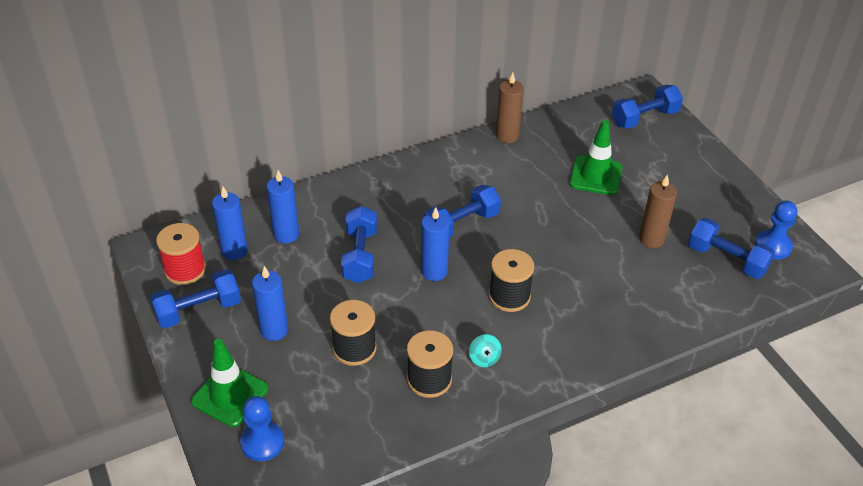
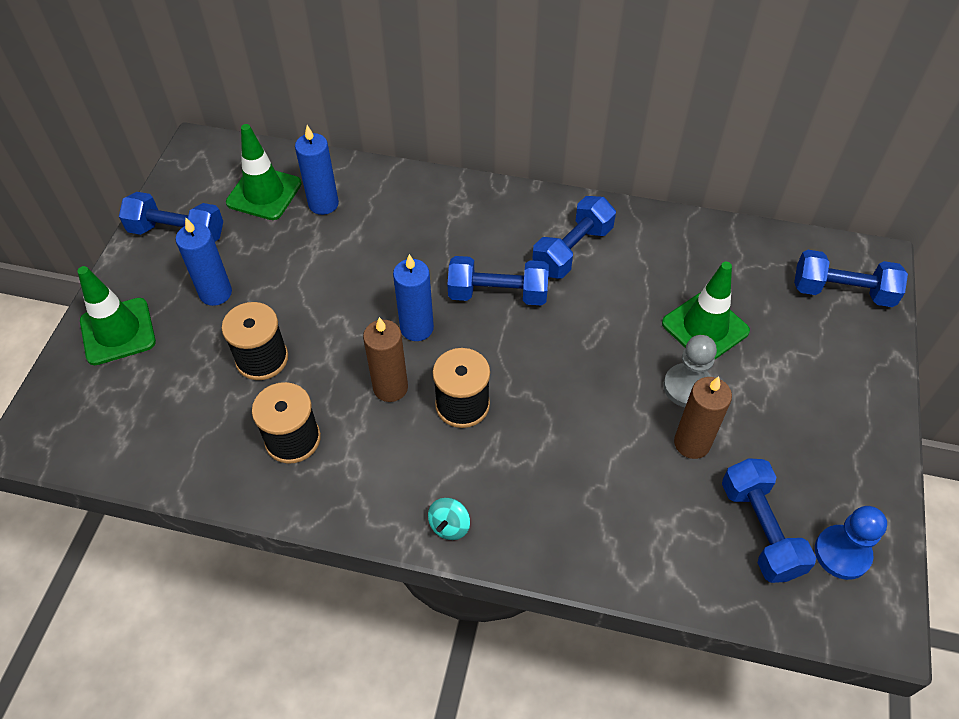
camera: 40 degrees right, 10 degrees up
(185, 270) = (207, 187): red spool -> none
(234, 251) = (264, 193): blue candle -> green traffic cone
(262, 442) = (95, 396): blue pawn -> none
(360, 256) = (365, 266): blue dumbbell -> blue dumbbell (572, 250)
(484, 358) = (366, 455): turquoise spinning top -> turquoise spinning top (449, 526)
(507, 136) = (651, 223): brown candle -> brown candle (390, 387)
(619, 212) = (687, 387): none -> grey pawn

